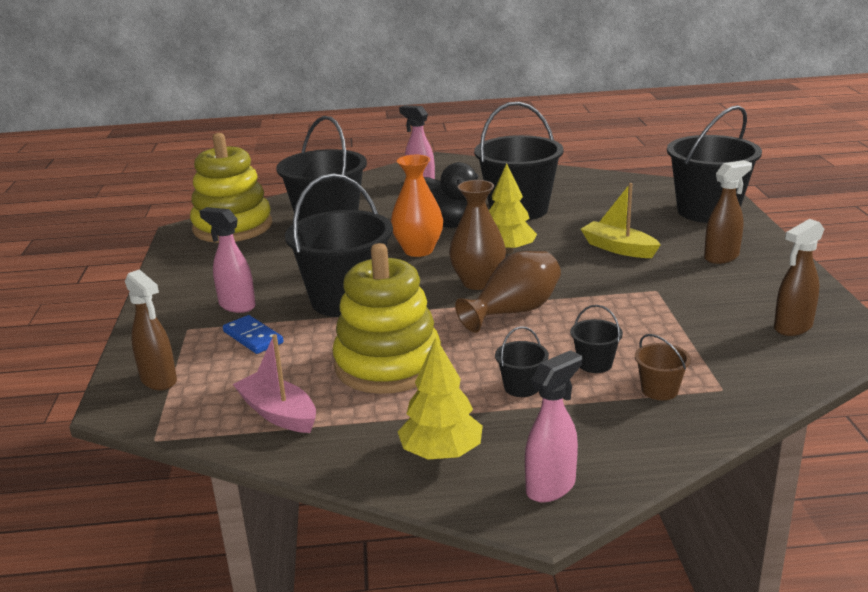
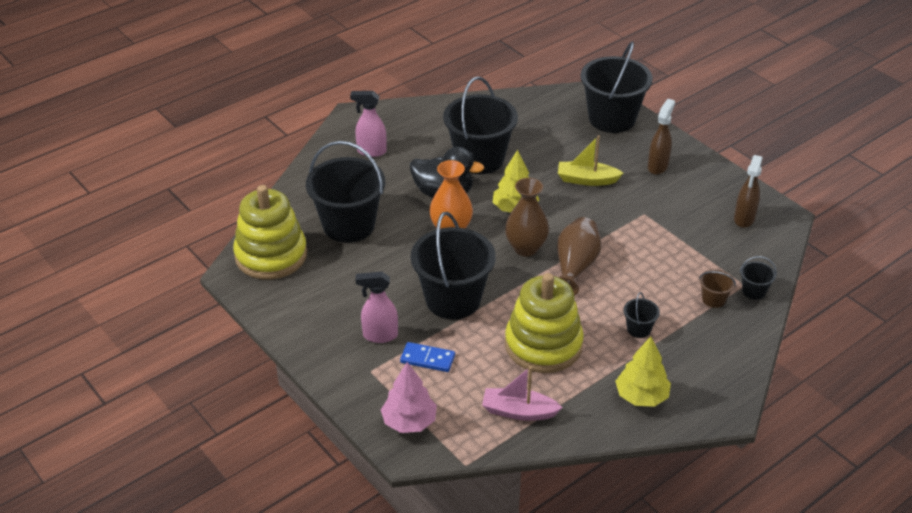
camera: 35 degrees left, 15 degrees up
(159, 381) = (409, 421): brown spray bottle -> pink tree
(551, 487) = (717, 392): pink spray bottle -> none
(595, 364) = (662, 293): black bucket -> black bucket (753, 291)

